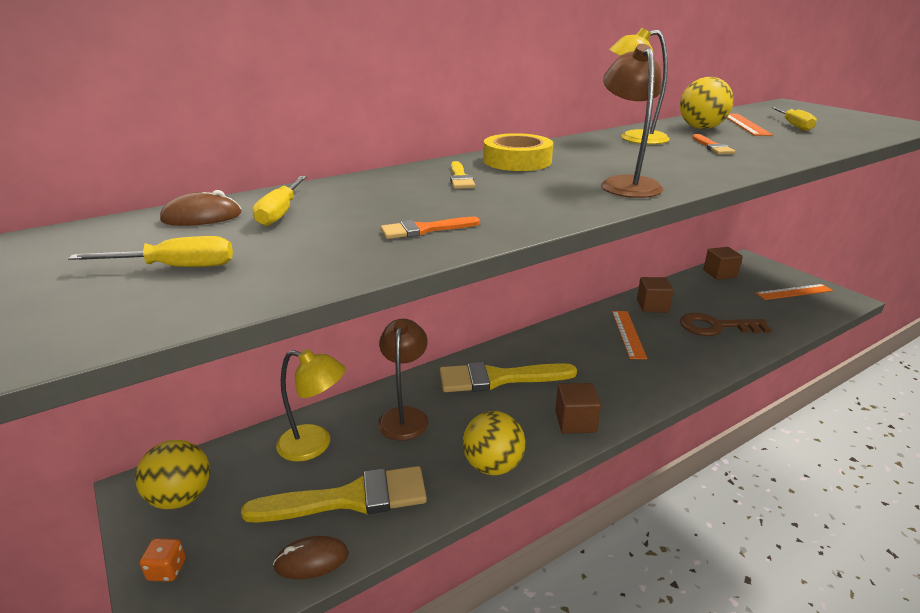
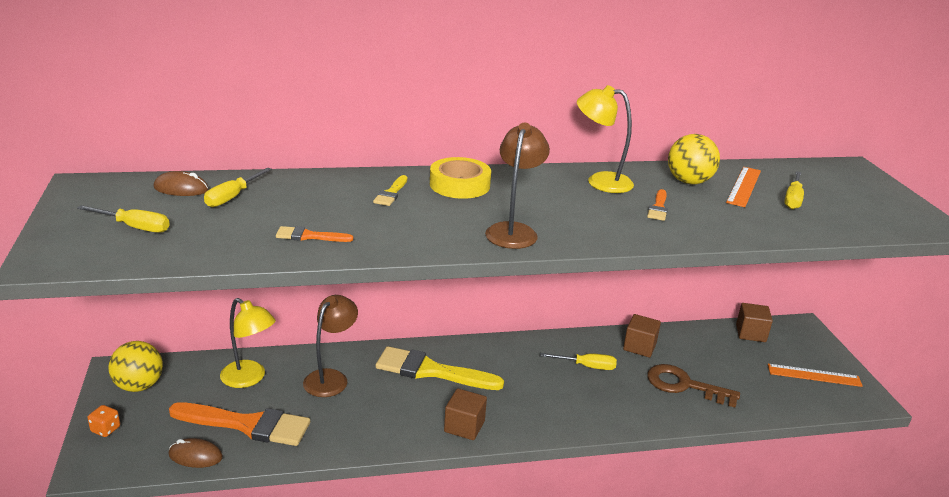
camera: 20 degrees right, 0 degrees up
(349, 498) = (247, 425): yellow brush -> orange brush
(493, 465) = (368, 437): yellow ball -> none
(628, 334) = (587, 366): orange ruler -> yellow screwdriver

